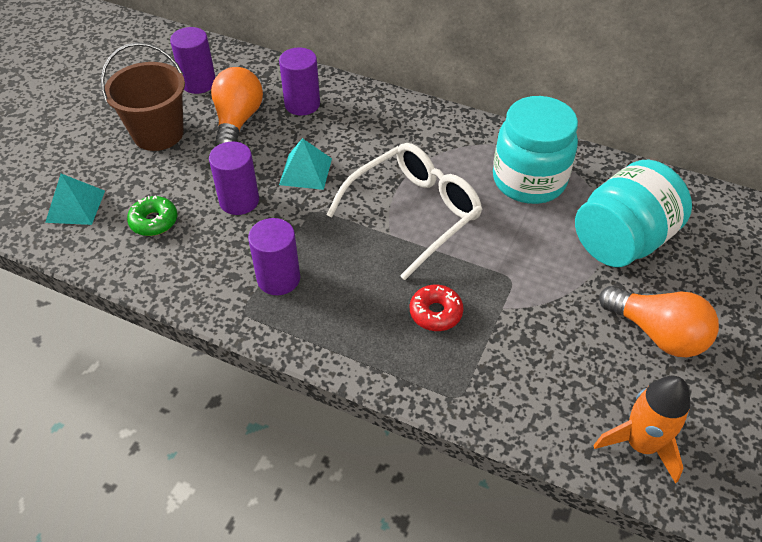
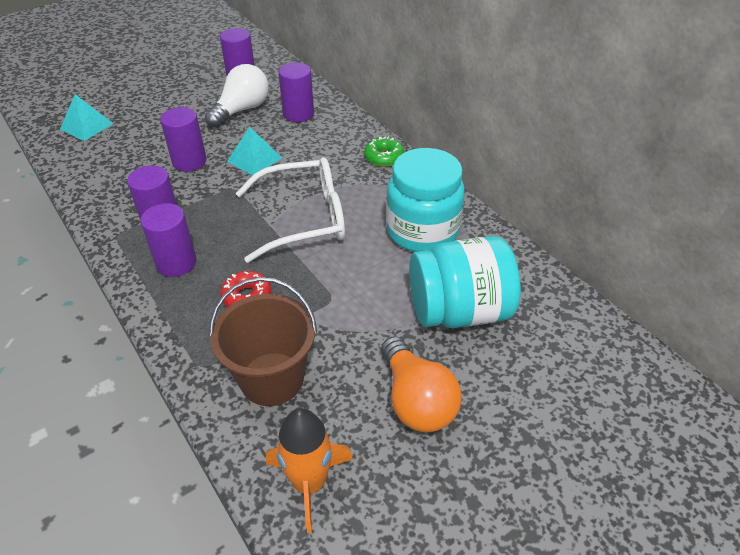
camera: 30 degrees right, 5 degrees down
(154, 221) = (122, 153): green donut -> green donut (384, 157)
(158, 133) = (182, 100): brown bucket -> brown bucket (272, 379)
(237, 121) = (242, 110): orange light bulb -> white light bulb
(335, 312) = (176, 263): none -> purple cylinder

